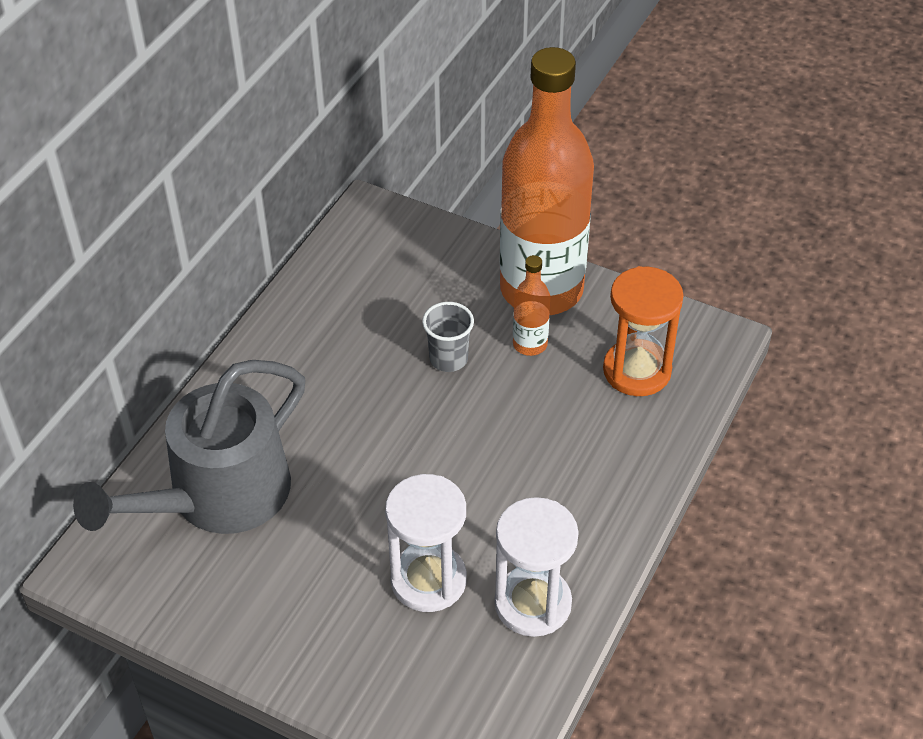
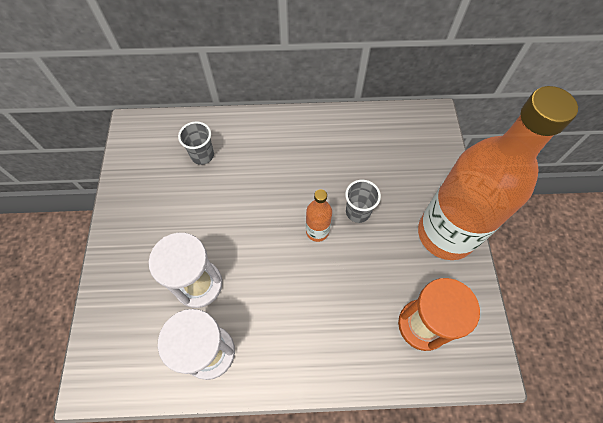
camera: 60 degrees right, 15 degrees up
(218, 495) = (202, 155): grey watering can -> grey cup
(530, 344) = (399, 250): orange bottle -> orange bottle (317, 231)

